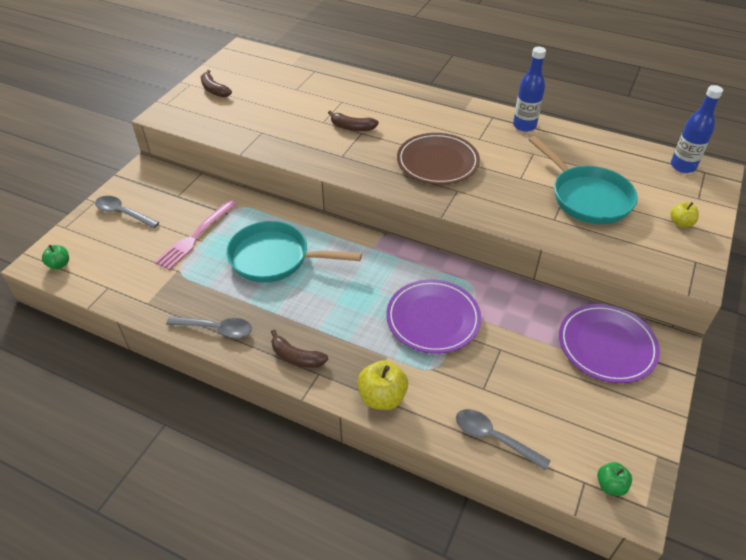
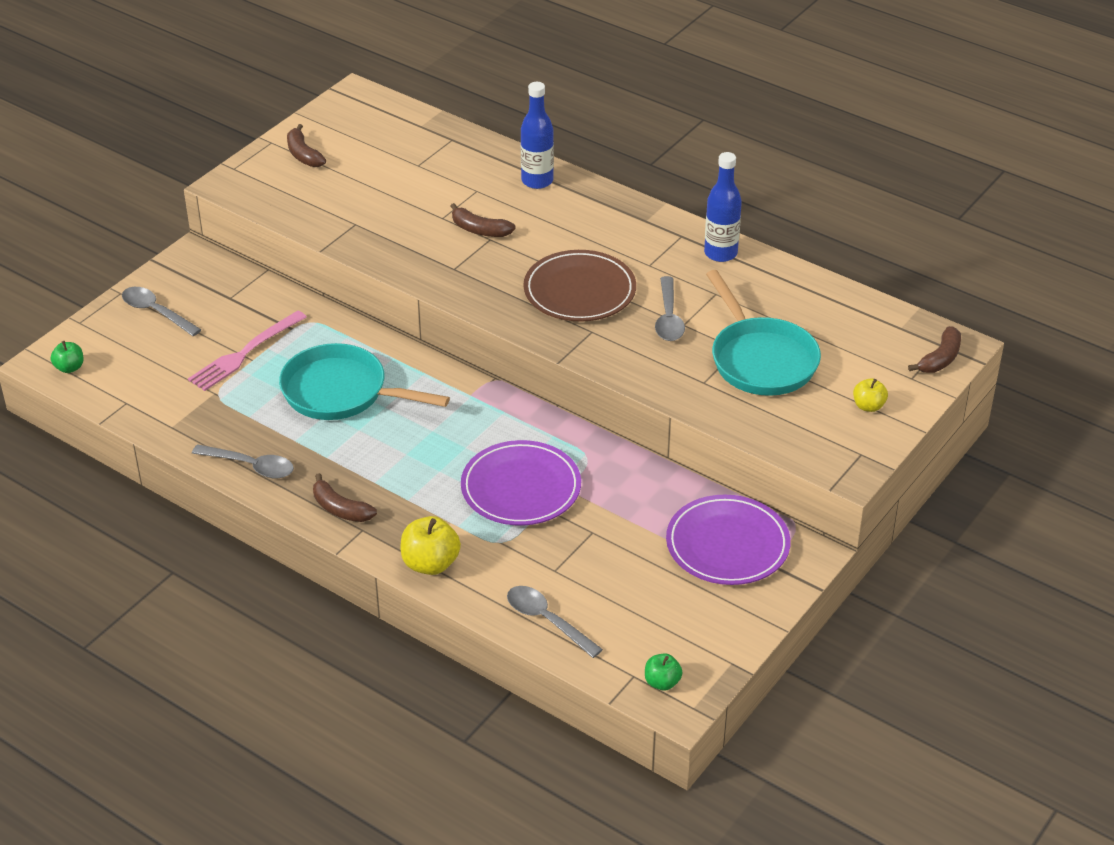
camera: 10 degrees right, 5 degrees down
(508, 174) = (668, 318): none -> grey spoon
(682, 166) = (914, 334): blue bottle -> blue bottle (537, 181)
(710, 182) = (940, 359): none -> brown banana

